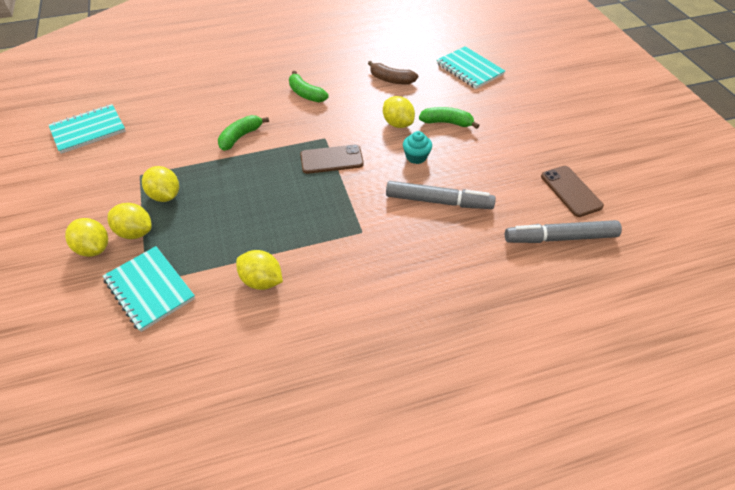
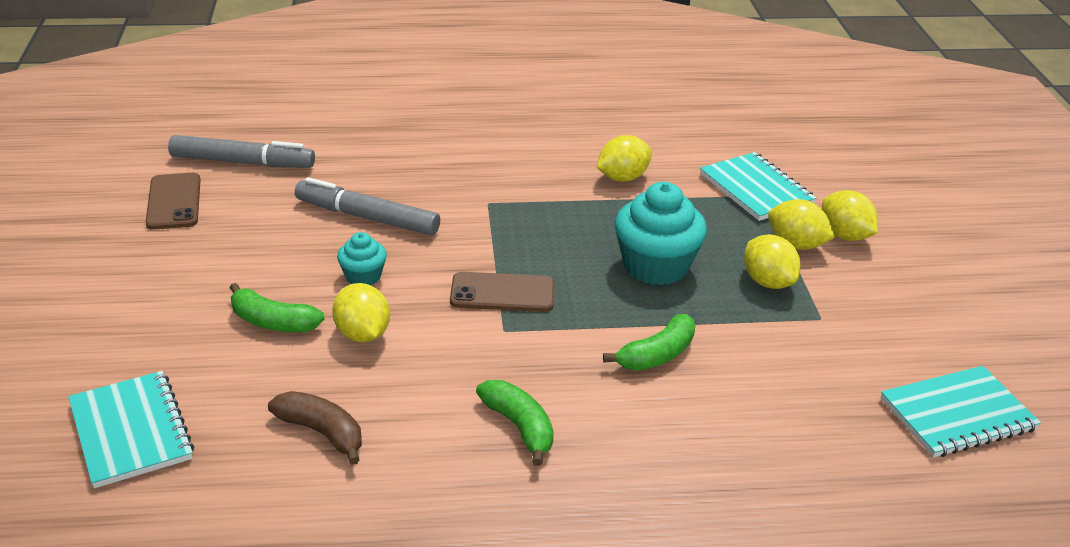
camera: 170 degrees left, 15 degrees down
(238, 195) = (656, 266): none -> turquoise cupcake
(262, 281) = (622, 178): yellow lemon -> yellow lemon turned 75 degrees counterclockwise

